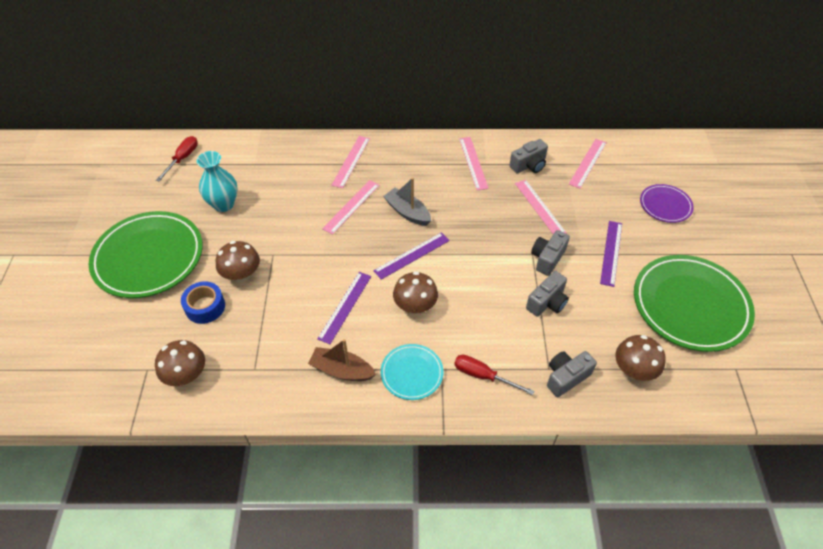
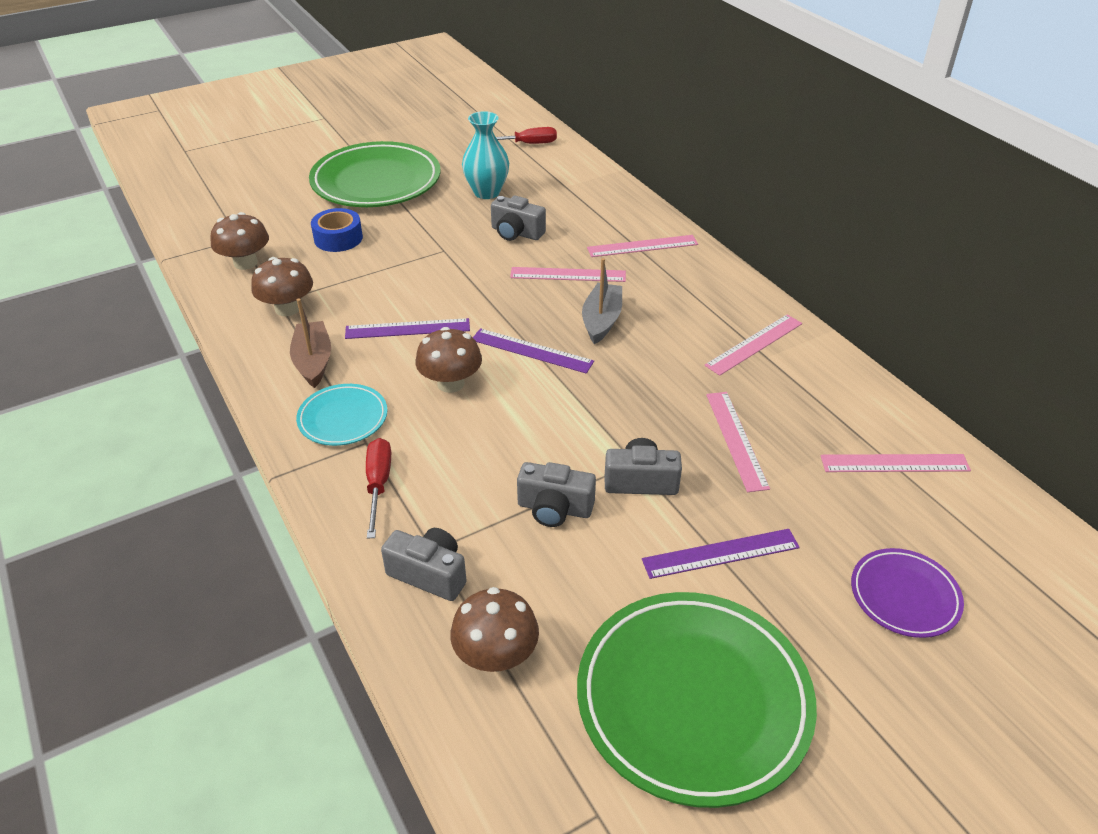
camera: 60 degrees right, 10 degrees down
(241, 274) = (399, 242): brown mushroom -> brown mushroom (287, 308)
(529, 165) = (812, 400): grey camera -> grey camera (516, 233)
(539, 207) = (736, 440): pink ruler -> pink ruler turned 45 degrees counterclockwise

